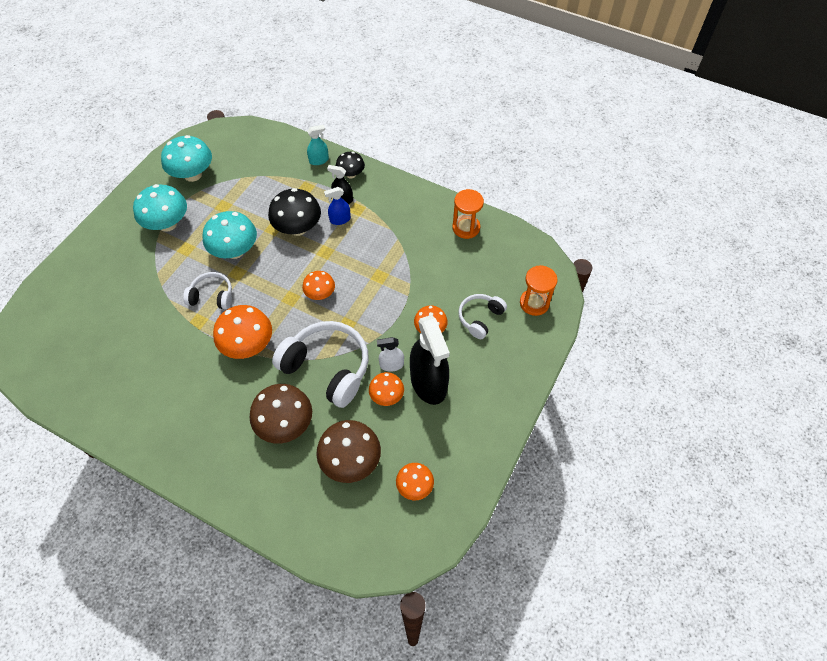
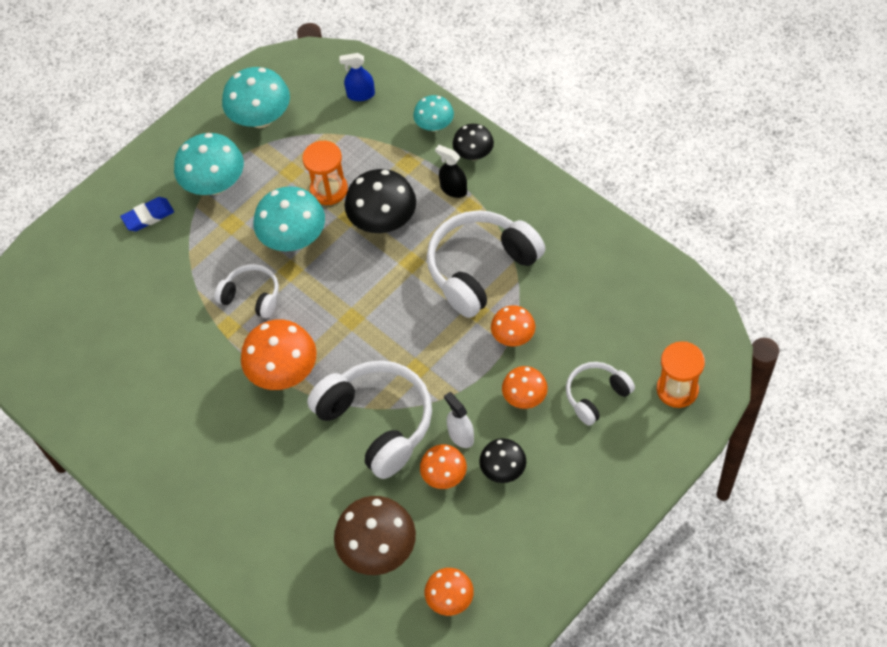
camera: 20 degrees right, 0 degrees up
(121, 254) = (148, 216): none -> blue eraser
(285, 424) = (308, 485): brown mushroom -> none
(319, 160) = (434, 125): turquoise spray bottle -> turquoise mushroom
(320, 294) = (391, 320): orange mushroom -> orange mushroom (513, 336)
(340, 219) = (442, 219): blue spray bottle -> blue spray bottle (360, 94)
(375, 248) = (481, 269): none -> white headphones
(391, 365) = (461, 435): white spray bottle -> white spray bottle turned 45 degrees clockwise
(428, 383) = (503, 469): black spray bottle -> black mushroom
(466, 228) = (613, 262): orange hourglass -> orange hourglass (329, 190)

